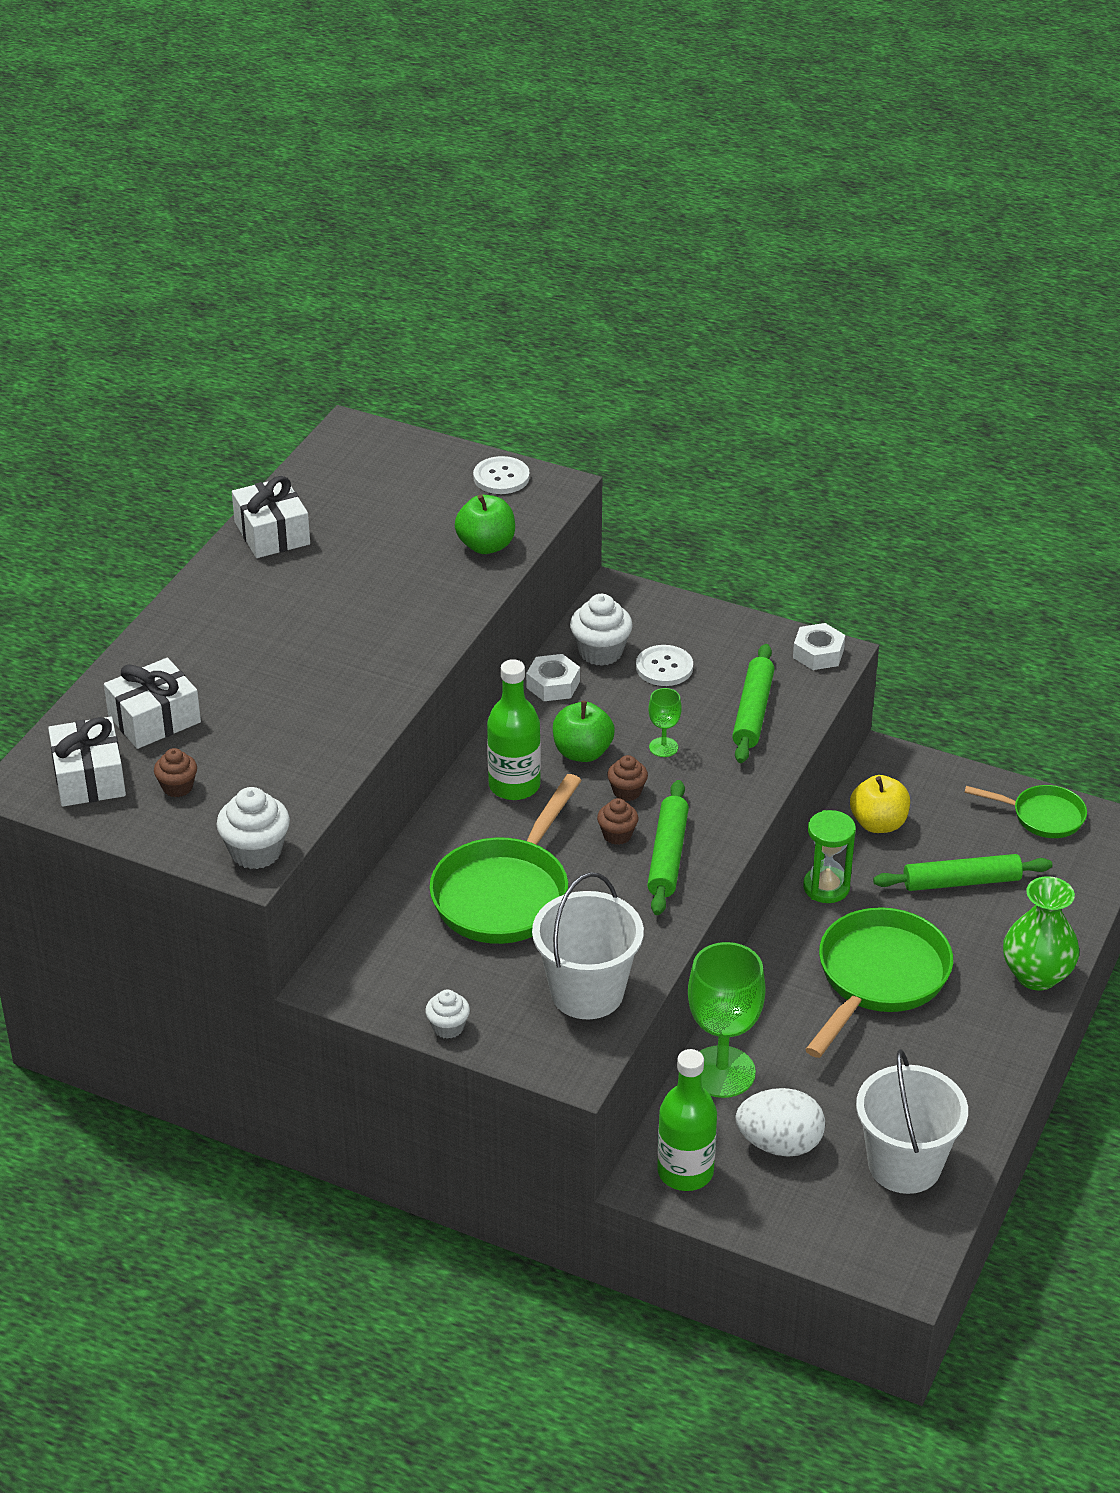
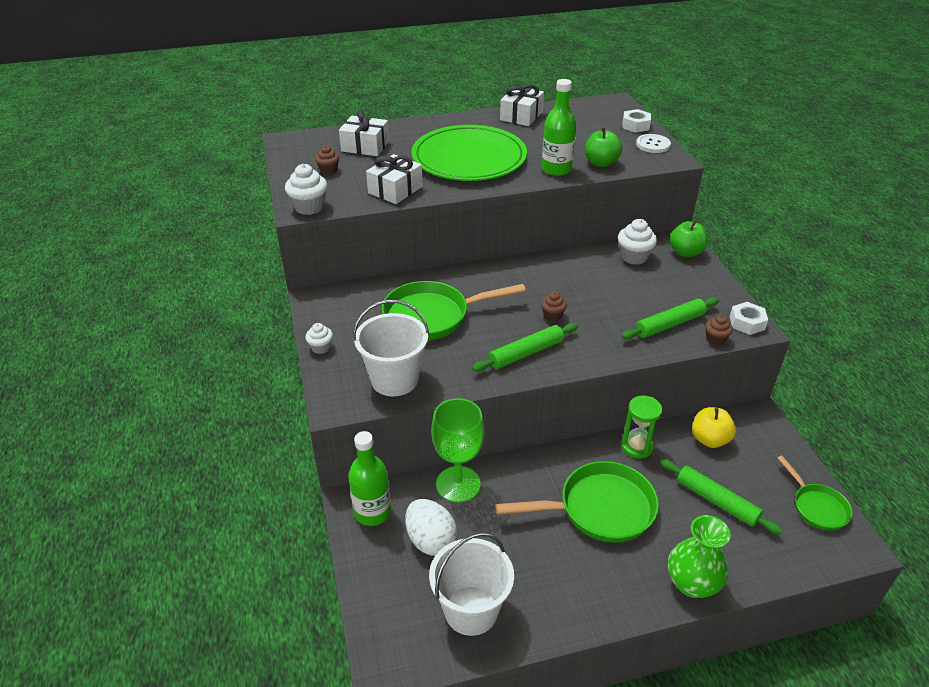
camera: 50 degrees right, 0 degrees up
(89, 777) = (309, 150): white gift -> white gift (395, 190)
(321, 644) = (469, 158): none -> green plate
(514, 785) = (508, 280): green bottle -> green bottle (556, 169)
(553, 684) = (591, 255): white nut -> white nut (635, 125)
(582, 752) = (559, 288): green apple -> green apple (685, 252)
(617, 835) = (518, 329): brown cupcake -> brown cupcake (715, 339)
(663, 747) = (600, 310): green goblet -> none
(664, 667) = (654, 280): white button -> none

